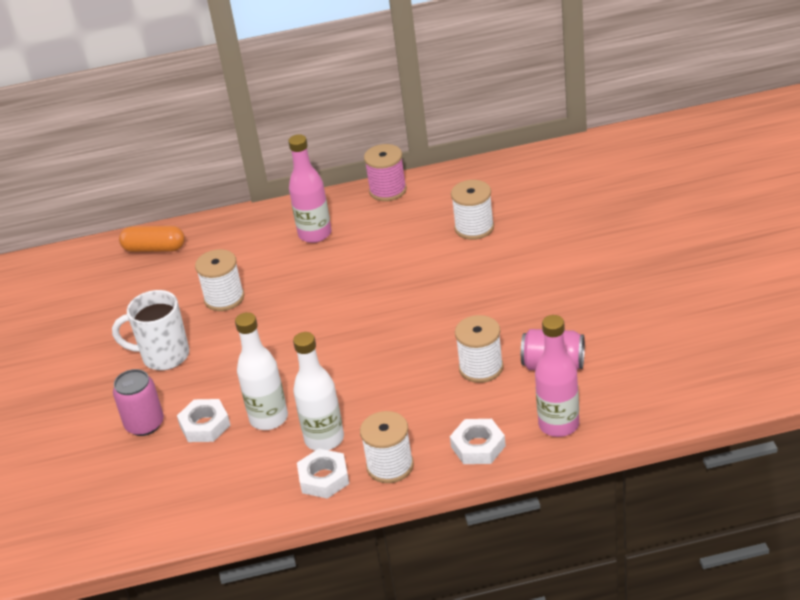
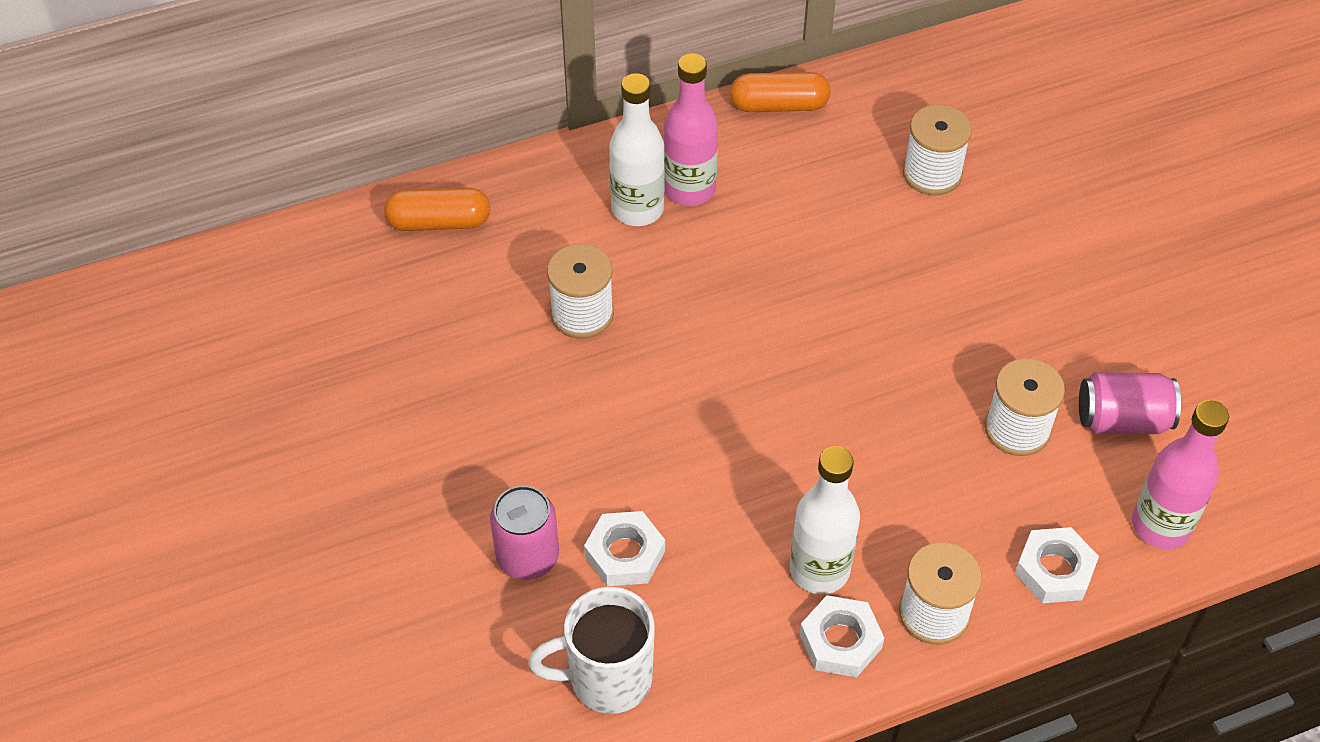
camera: 15 degrees left, 15 degrees up
(164, 356) = (518, 427): white mug -> white mug (607, 679)
(269, 418) = (722, 536): white bottle -> white bottle (637, 209)
(388, 190) = (779, 105): pink spool -> orange capsule

